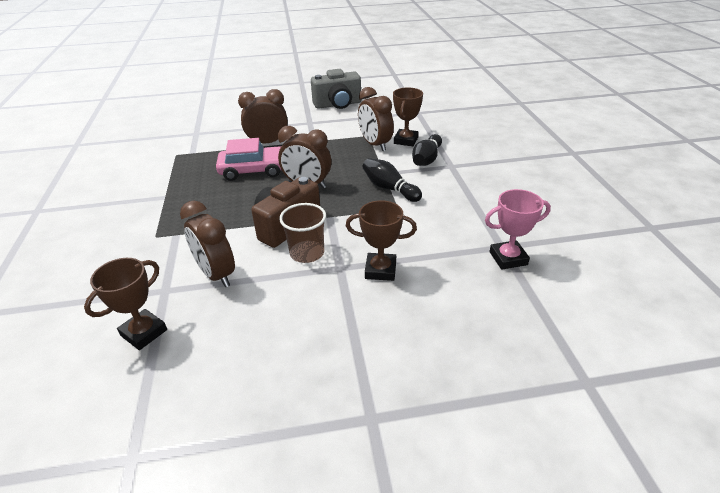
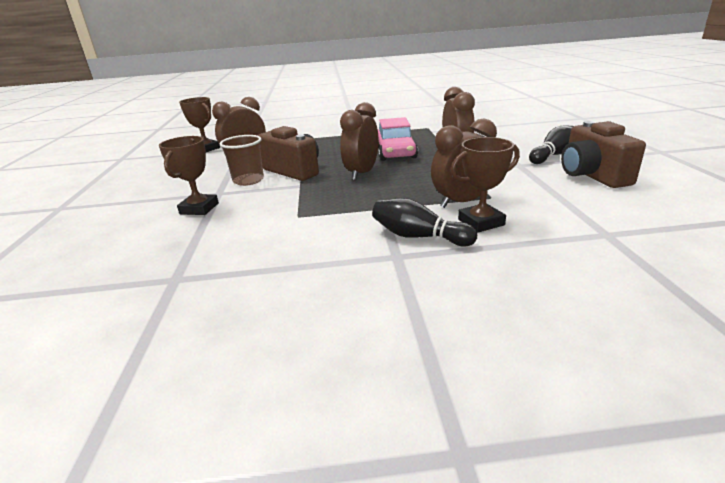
camera: 95 degrees right, 10 degrees down
(338, 104) = (592, 175): grey camera -> brown camera
(389, 188) = (342, 211): black bowling pin -> black bowling pin (553, 155)
(406, 140) = (481, 222): brown trophy -> brown trophy turned 45 degrees counterclockwise
(508, 258) = (149, 281): pink trophy -> none

